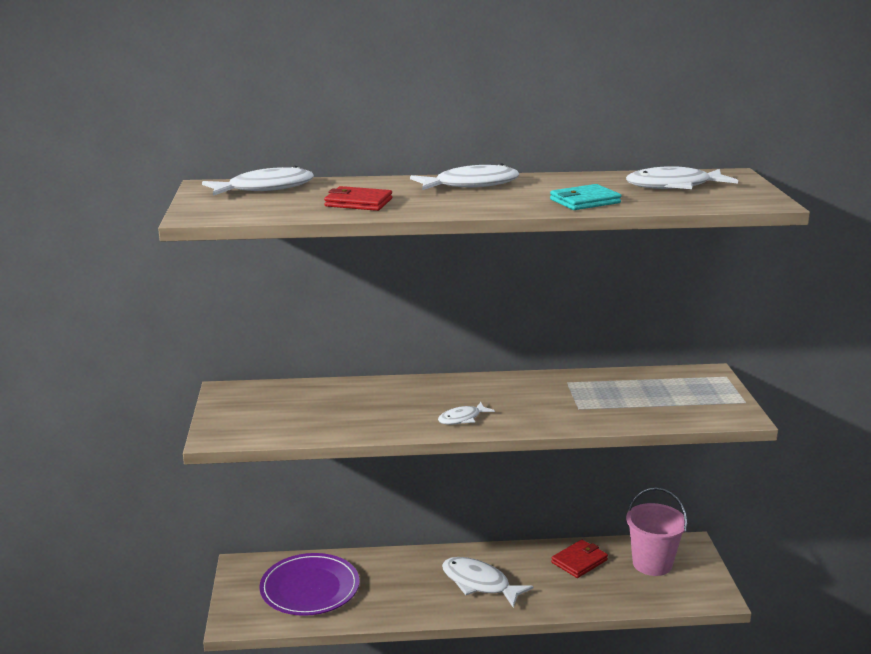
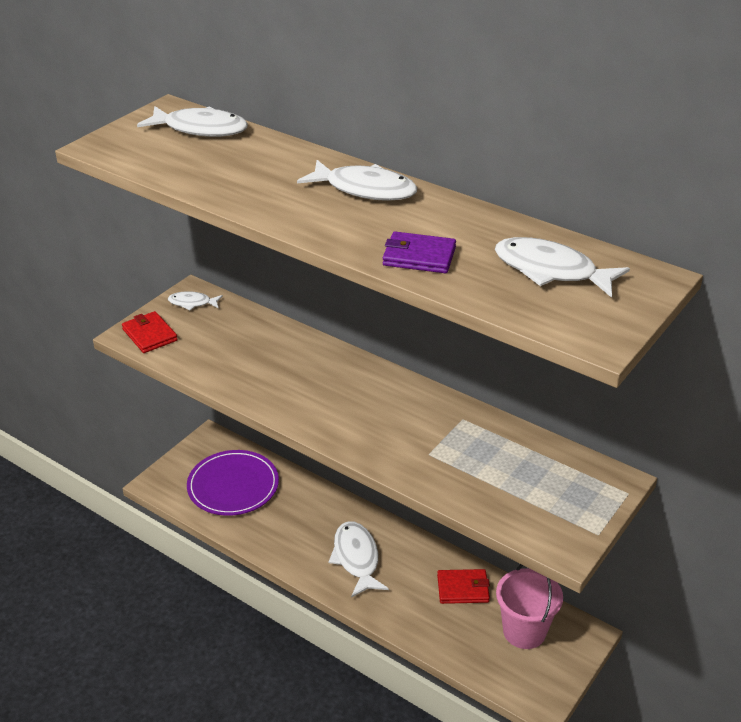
camera: 40 degrees right, 15 degrees up
(358, 202) = (233, 177): red wallet -> red wallet (150, 335)
(462, 418) = (318, 412): white fish -> white fish (192, 303)
(585, 201) = (419, 256): turquoise wallet -> purple wallet

